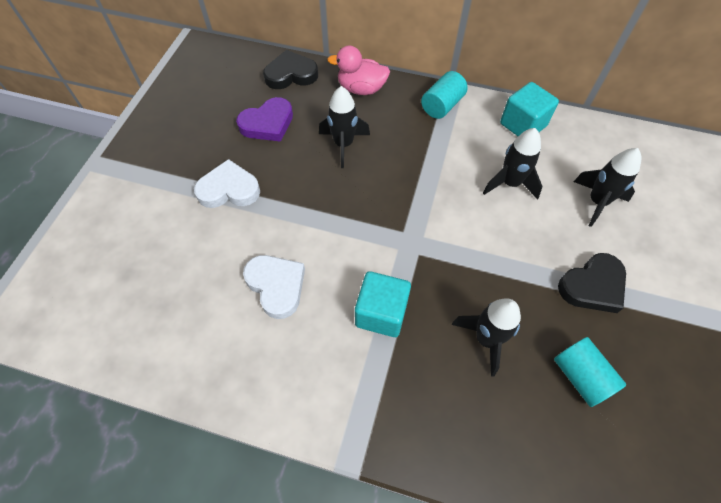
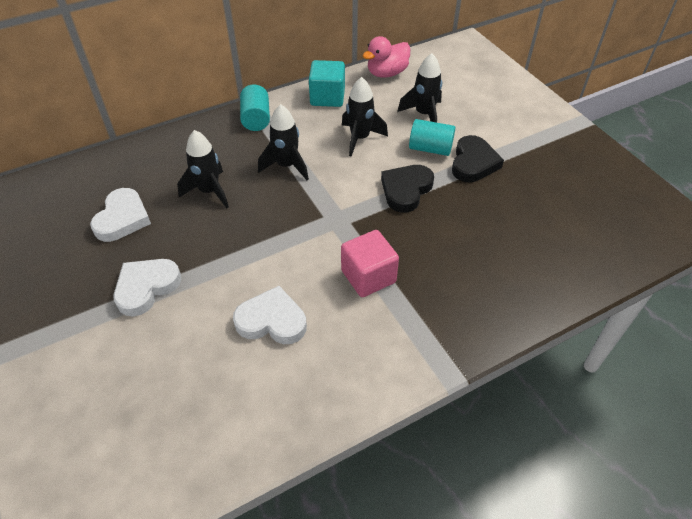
camera: 45 degrees left, 10 degrees down
(267, 123) = (122, 218): purple heart -> white heart
(291, 74) = (99, 171): black heart -> black heart (406, 190)
(361, 89) = (177, 145): pink duck -> pink duck (387, 73)
(381, 313) = (368, 276): turquoise cube -> pink cube
(486, 339) = (449, 238): black rocket -> black rocket (286, 166)
(580, 376) = (521, 216): turquoise cylinder -> turquoise cylinder (430, 149)

